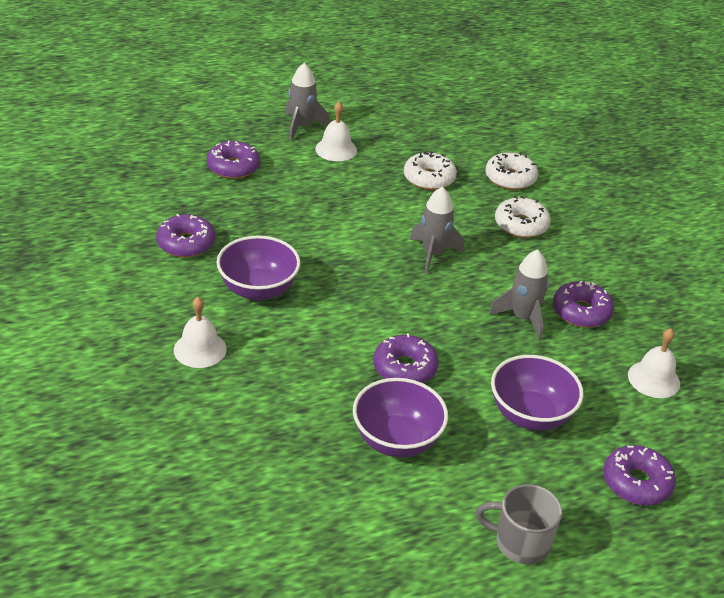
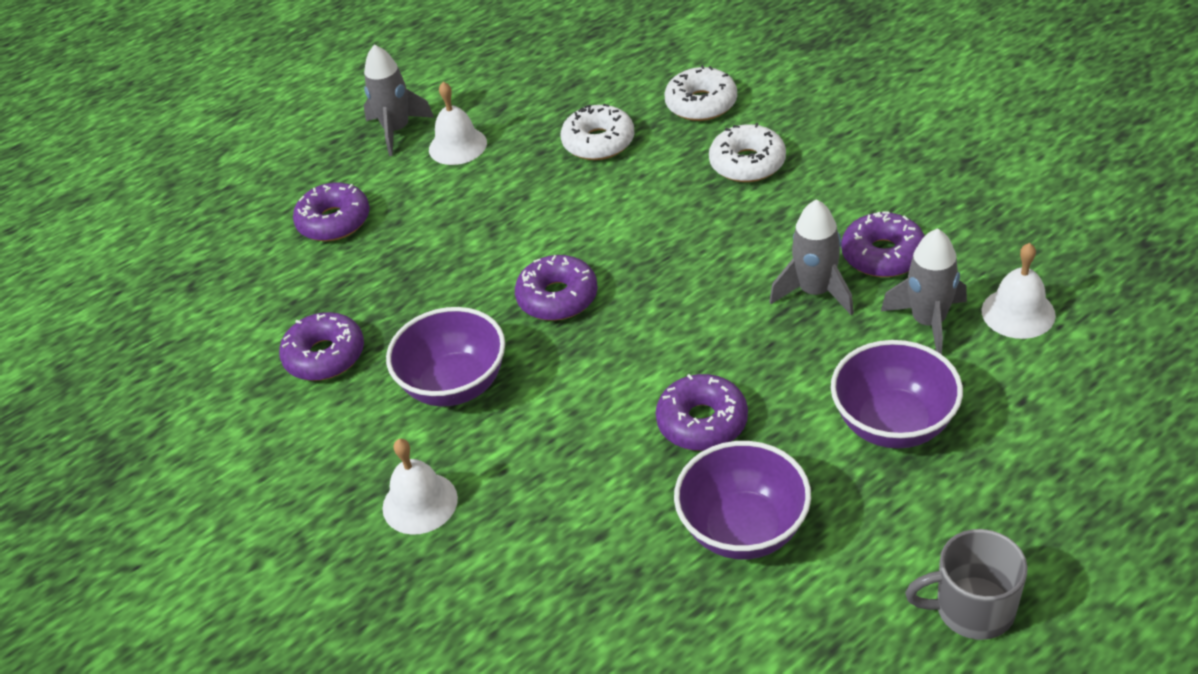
camera: 10 degrees left, 5 degrees up
(433, 254) = (657, 246): grey rocket -> grey rocket (928, 322)
(636, 483) = (1071, 464): purple donut -> purple donut (557, 297)

